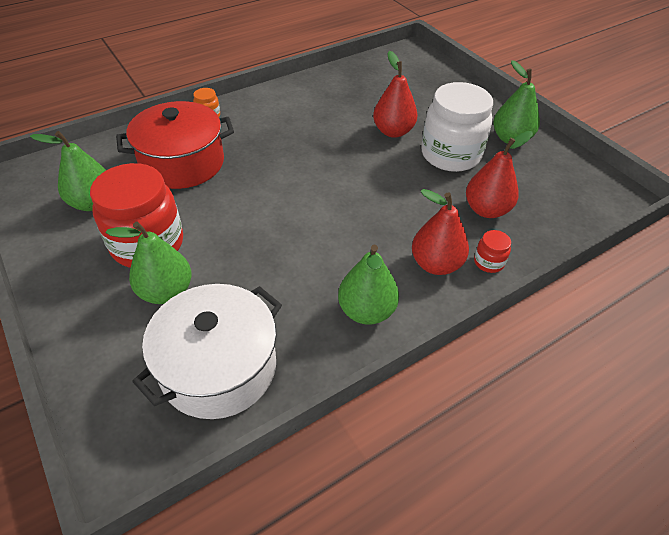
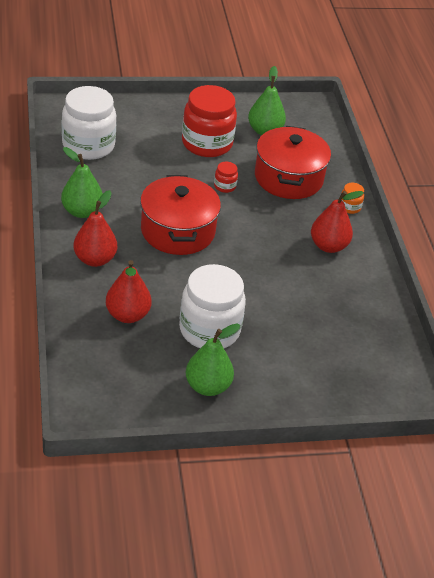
camera: 110 degrees right, 5 degrees down
(166, 292) = (159, 141): green pear -> none
(219, 367) = (88, 145): white pot -> white jar
(334, 216) = (178, 231): none -> red pot
(393, 131) = (265, 308): red pear -> red pear (328, 246)
(488, 262) = (76, 286): red jar -> red jar (225, 186)

